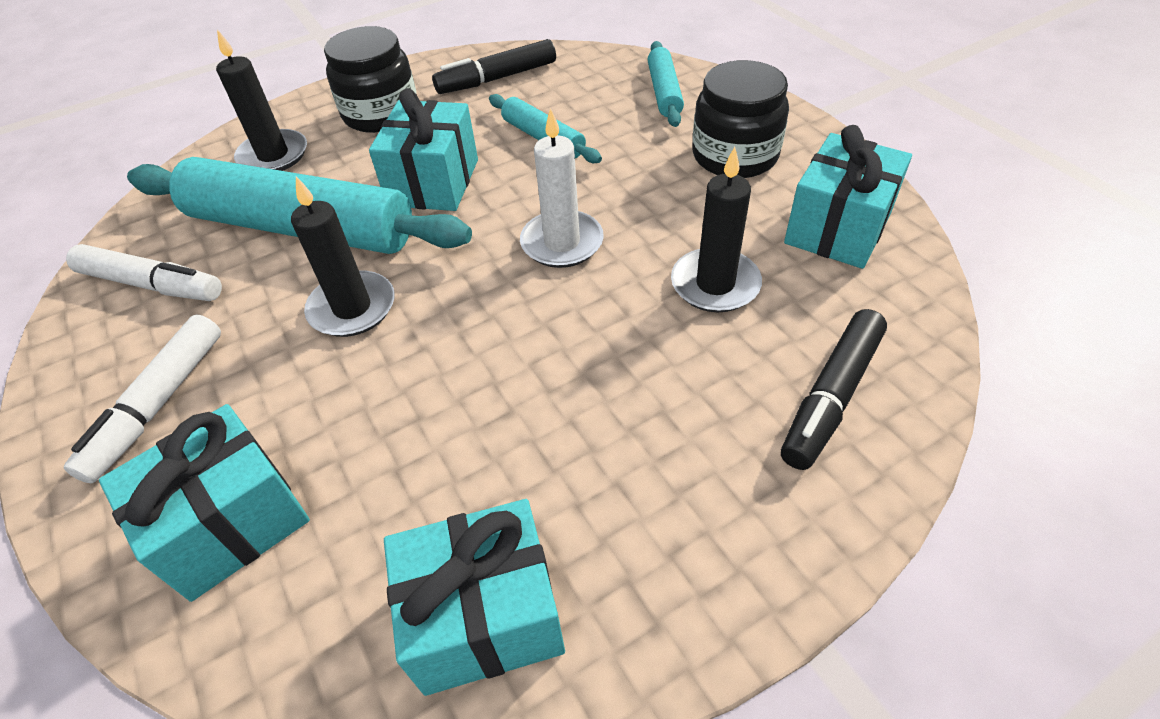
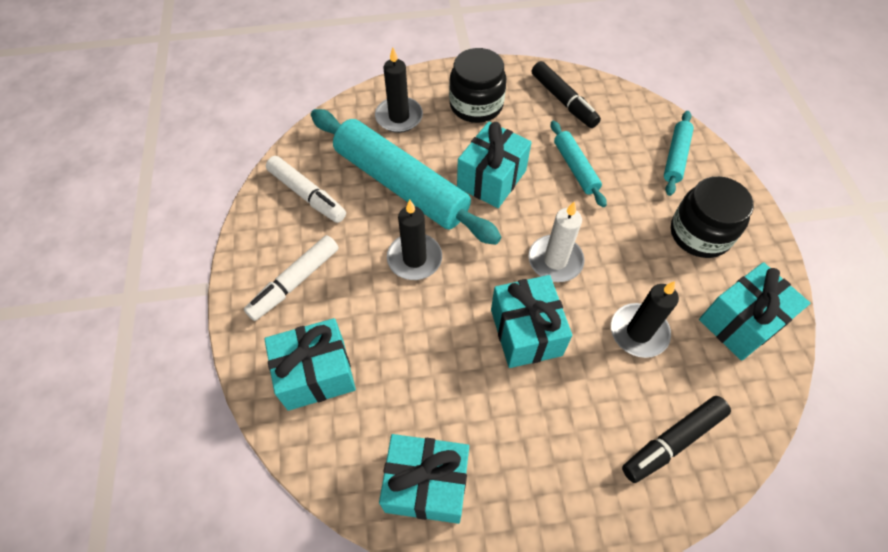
camera: 20 degrees right, 10 degrees up
(497, 78) = (563, 101): black marker -> black marker turned 120 degrees counterclockwise
(558, 340) = (526, 332): none -> turquoise gift

